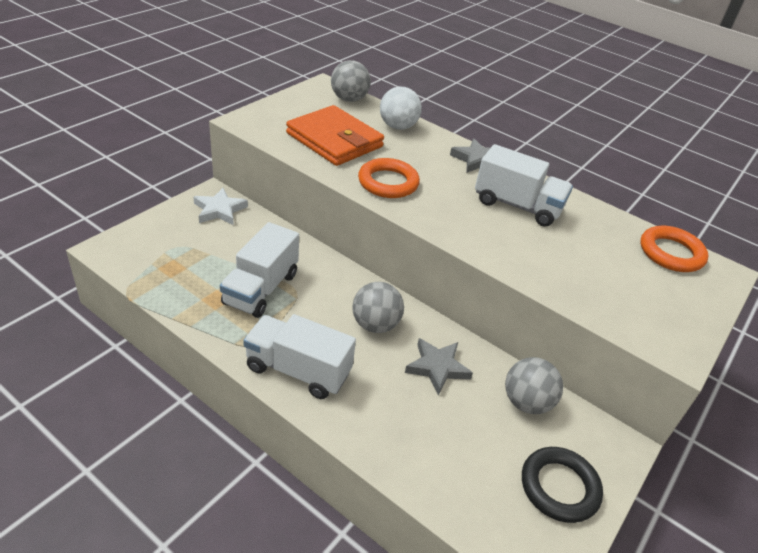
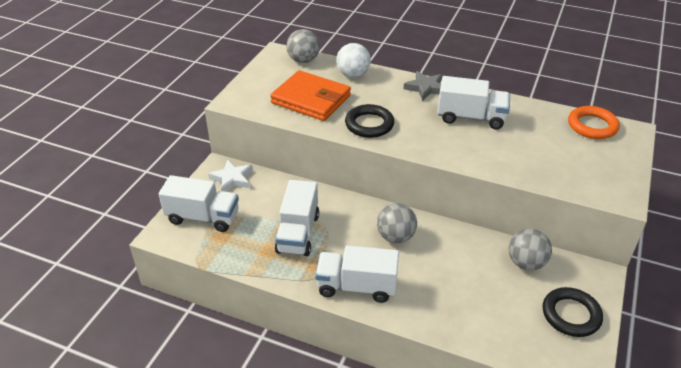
camera: 10 degrees left, 0 degrees up
(163, 242) = (203, 217): none -> white truck
(388, 182) = (369, 124): orange ring -> black ring
(437, 367) = (454, 256): grey star -> none

